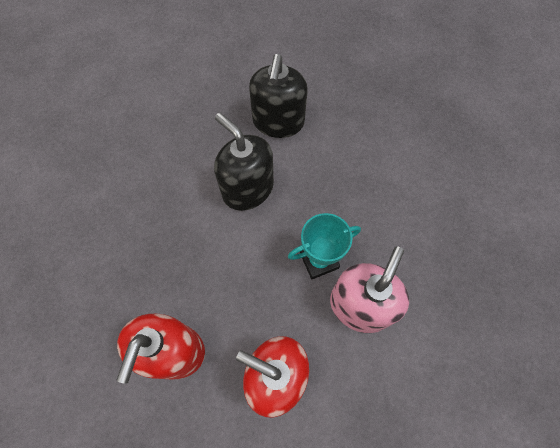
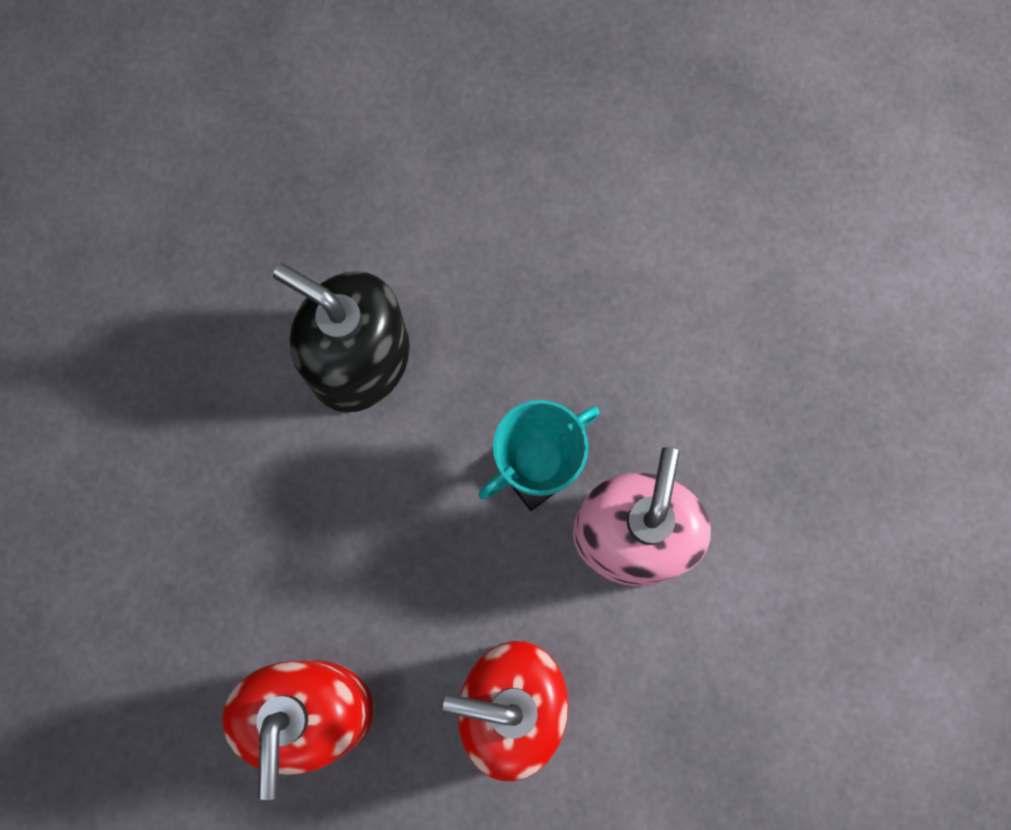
camera: 15 degrees left, 10 degrees up
(278, 122) = (381, 196): black soap dispenser -> none

